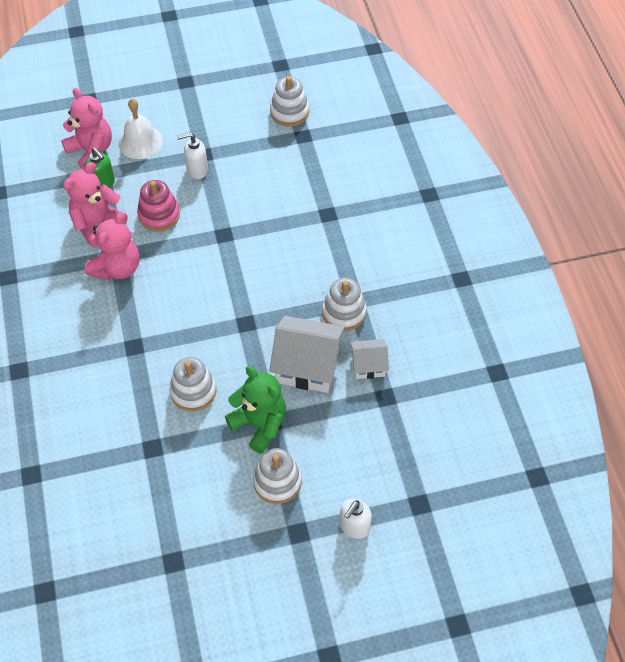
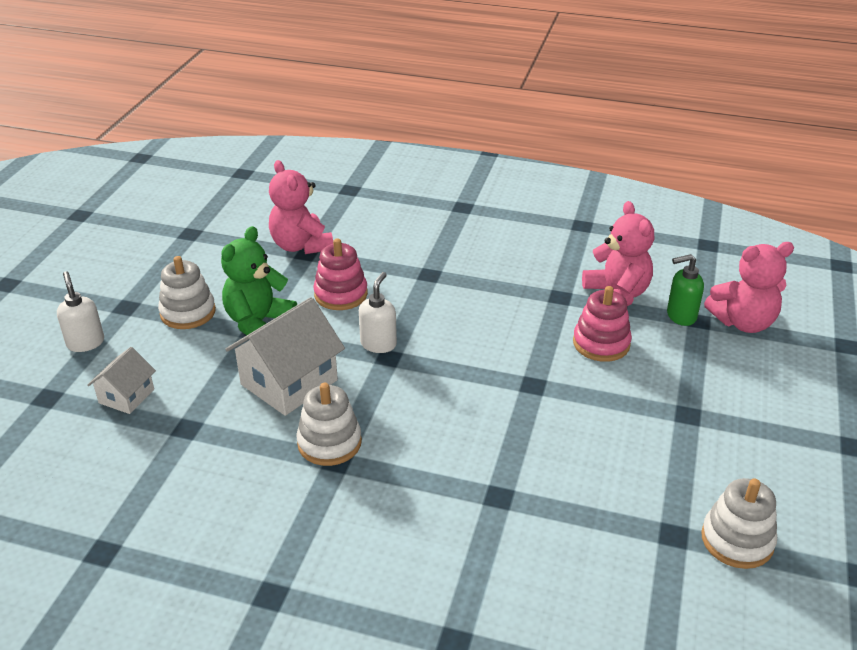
camera: 120 degrees right, 20 degrees down
(117, 268) = (542, 292): pink teddy bear -> pink teddy bear (301, 245)
(140, 142) = (741, 366): white bell -> none
(193, 391) = (341, 294): white stacking toy -> pink stacking toy
(197, 170) = (661, 398): white soap dispenser -> white soap dispenser (378, 344)
(259, 424) = (258, 323): green teddy bear -> green teddy bear turned 135 degrees clockwise
(368, 365) = (239, 432): white house -> white house (126, 396)

